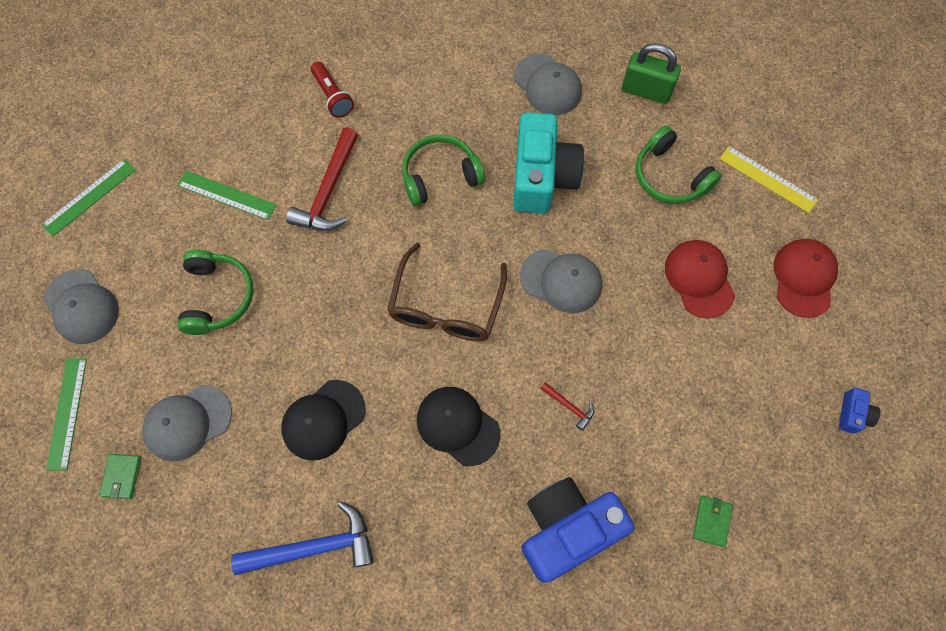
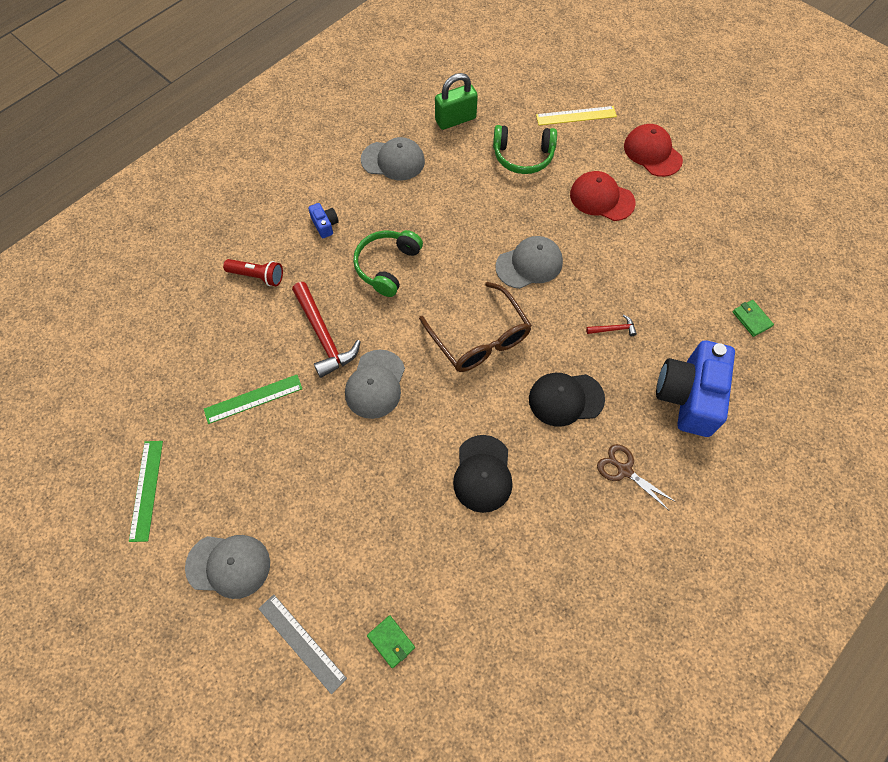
camera: 45 degrees left, 5 degrees down
(67, 413) = (301, 643): green ruler -> grey ruler
(187, 422) = (396, 563): grey cap -> grey cap (375, 384)
(217, 297) = (323, 467): green headphones -> none
(313, 547) = (565, 552): blue hammer -> none
(436, 533) = (624, 470): none -> brown scissors
(542, 177) = (450, 215): turquoise camera -> none
(853, 414) = (752, 201): blue camera -> blue camera (325, 225)

